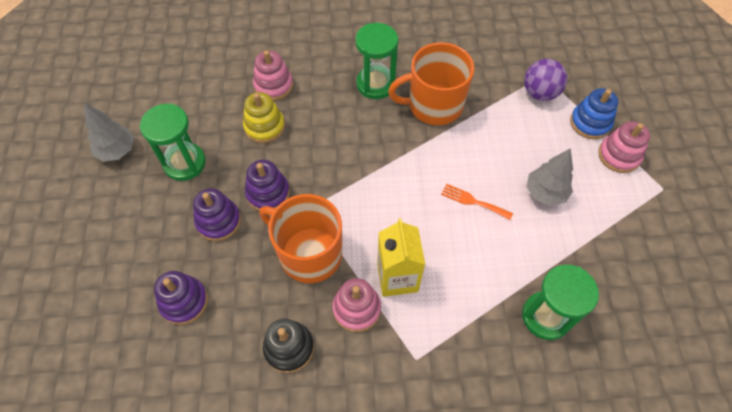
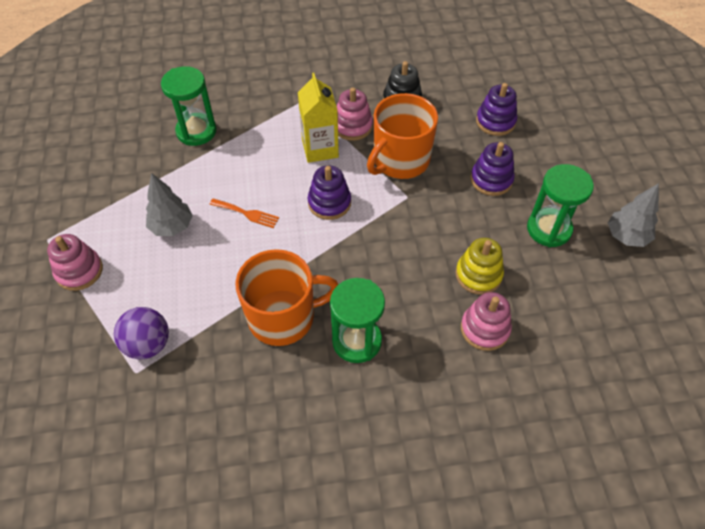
camera: 175 degrees right, 5 degrees down
(268, 193) = (452, 207): purple stacking toy -> purple stacking toy (329, 203)
(309, 254) = (400, 160): orange mug -> orange mug turned 105 degrees clockwise
(590, 123) = (98, 308): blue stacking toy -> none

